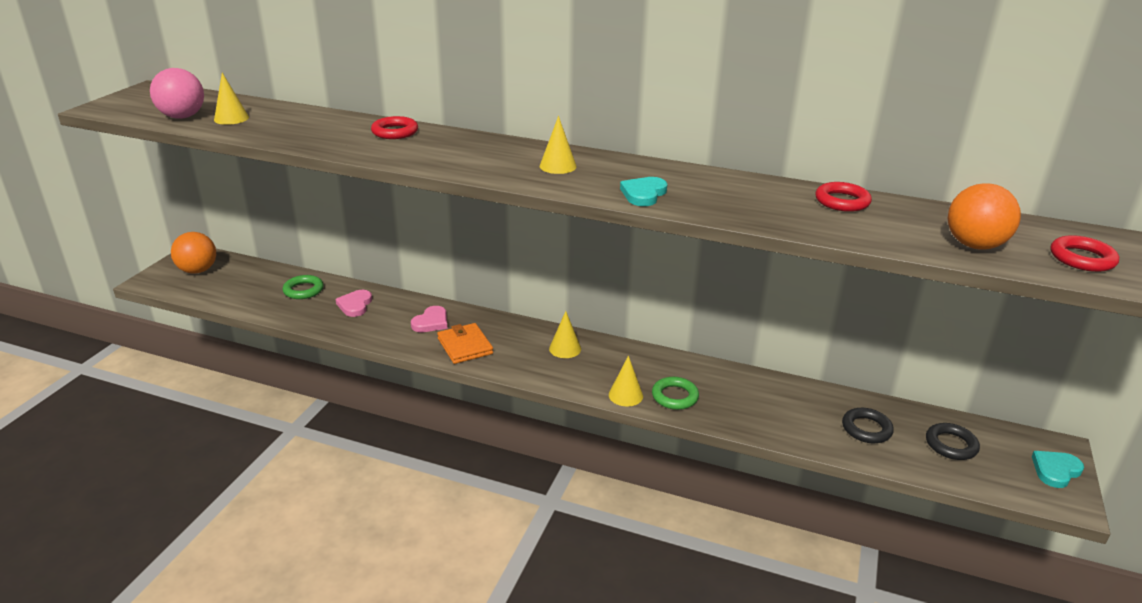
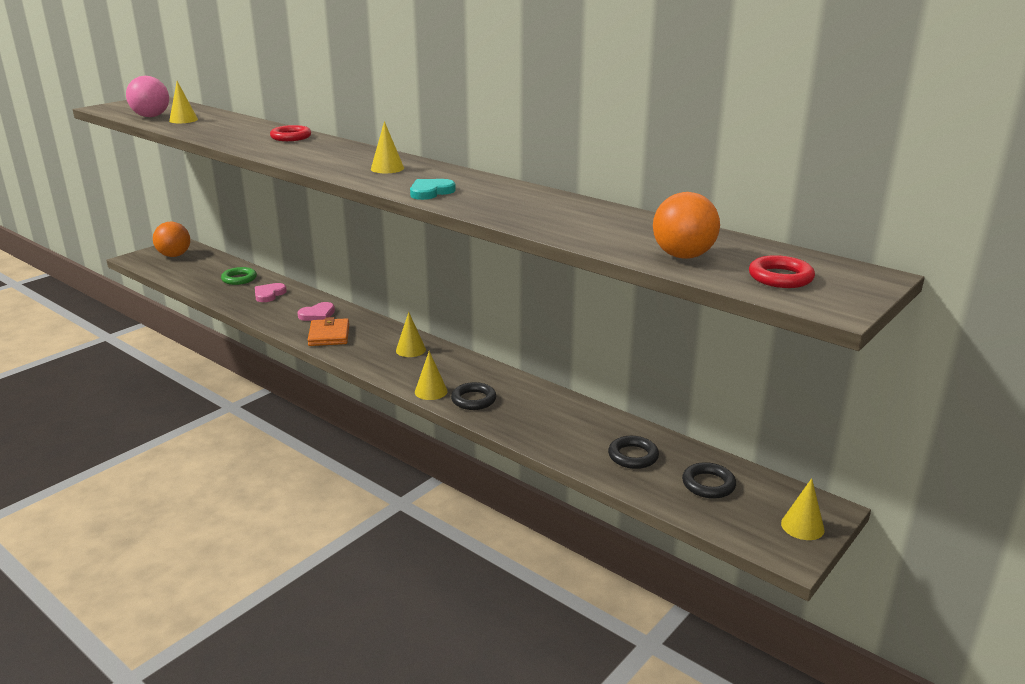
camera: 20 degrees right, 5 degrees down
(675, 396) = (473, 400): green ring -> black ring
(842, 201) = (603, 214): red ring -> none
(1055, 470) = (802, 526): turquoise heart -> yellow cone

